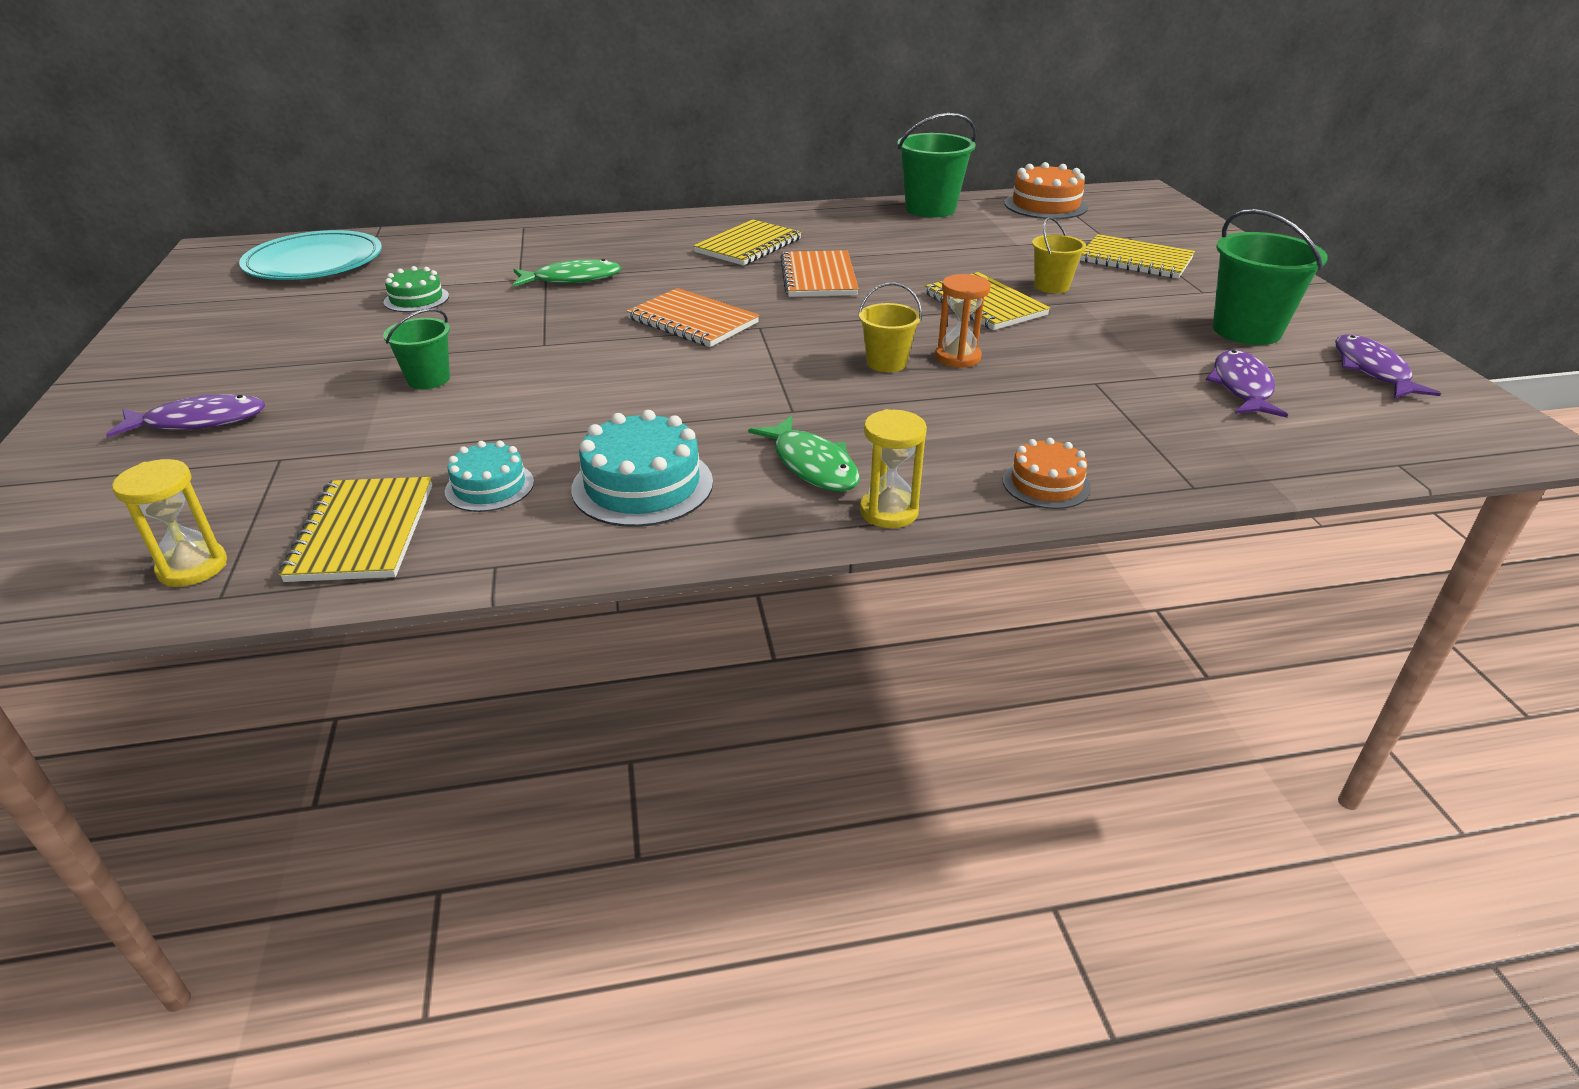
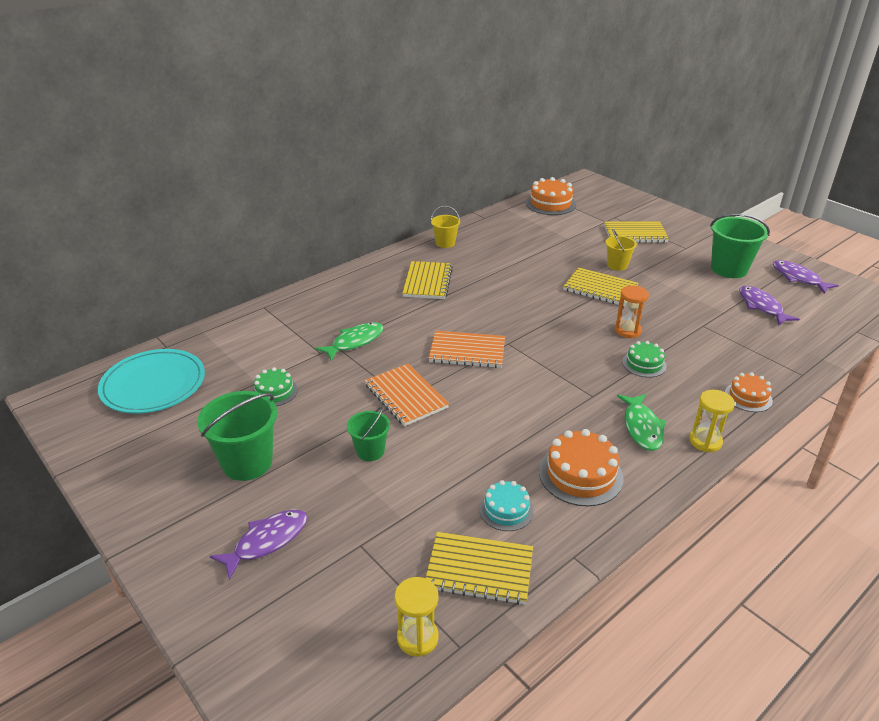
camera: 30 degrees left, 0 degrees up
(363, 532) = (479, 569): yellow notebook -> yellow notebook turned 45 degrees counterclockwise
(642, 485) = (580, 474): turquoise cake -> orange cake
(812, 465) = (642, 427): green fish -> green fish turned 60 degrees clockwise
(818, 277) = (495, 295): orange notebook -> orange notebook (406, 396)
(886, 363) = (599, 346): yellow bucket -> yellow bucket (445, 243)
(926, 399) = (644, 364): none -> green cake
(930, 209) = (494, 223): green bucket -> green bucket (247, 463)

